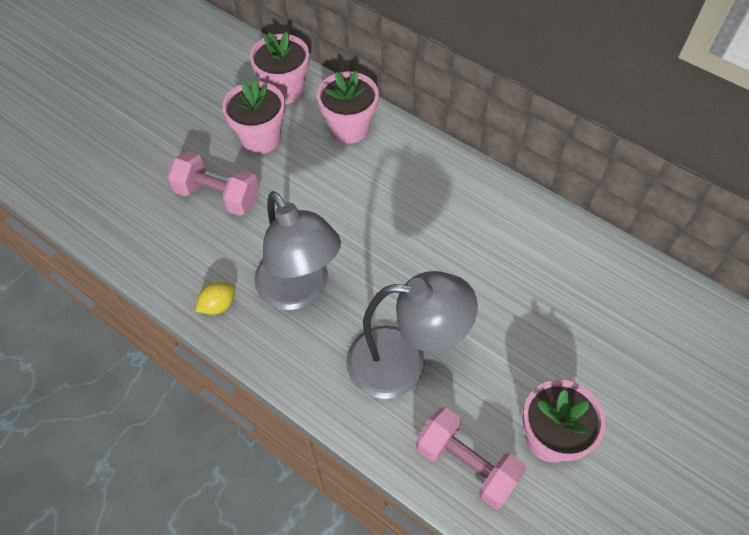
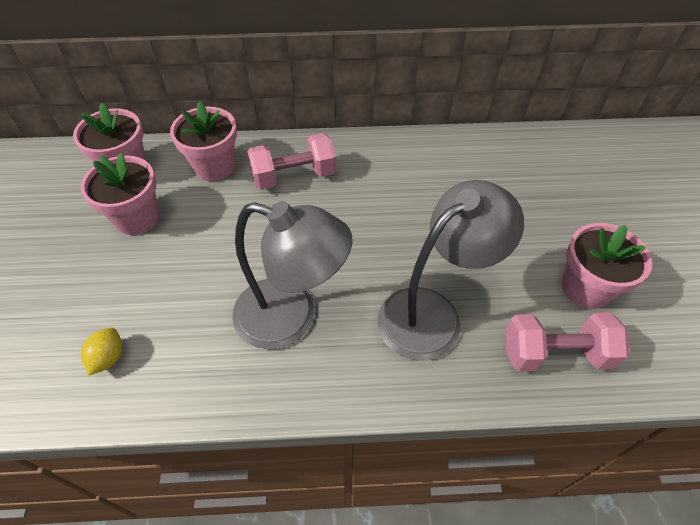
camera: 40 degrees left, 5 degrees down
(218, 196) = (136, 290): pink dumbbell -> pink dumbbell (294, 176)
(218, 305) = (224, 384): yellow lemon -> yellow lemon (108, 358)

